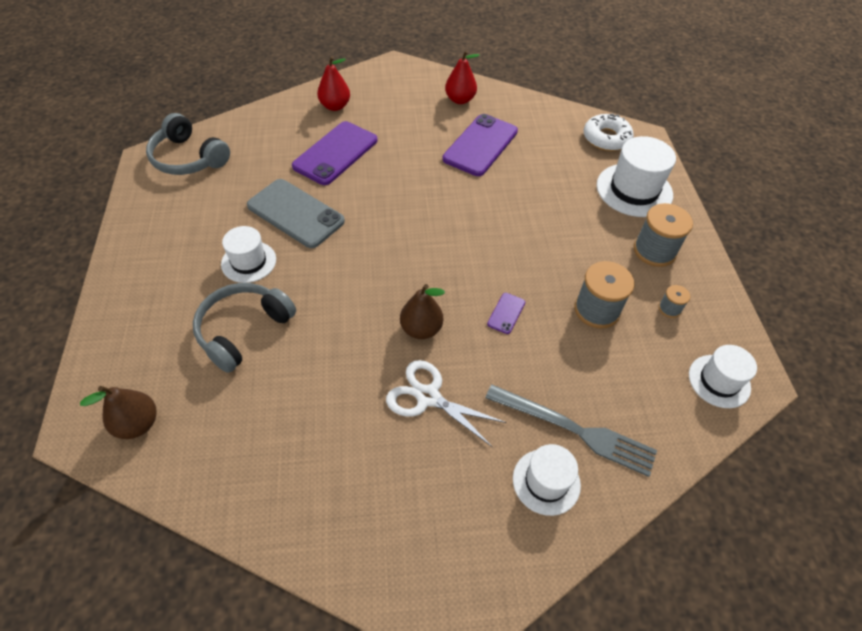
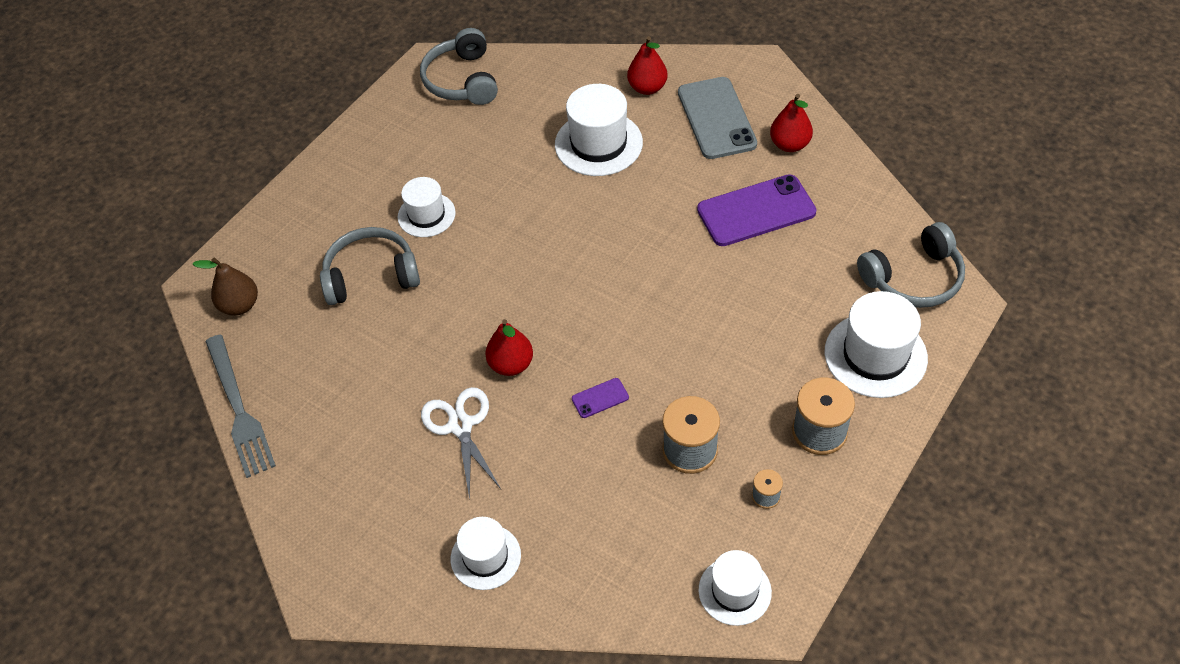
camera: 45 degrees right, 0 degrees up
(295, 213) = (505, 189): grey phone -> grey phone (716, 118)
(335, 153) = (598, 143): purple phone -> white hat
(421, 329) = (511, 364): brown pear -> red pear
(575, 430) = (552, 536): grey fork -> grey fork (239, 409)
(606, 138) = (913, 278): white donut -> grey headphones

